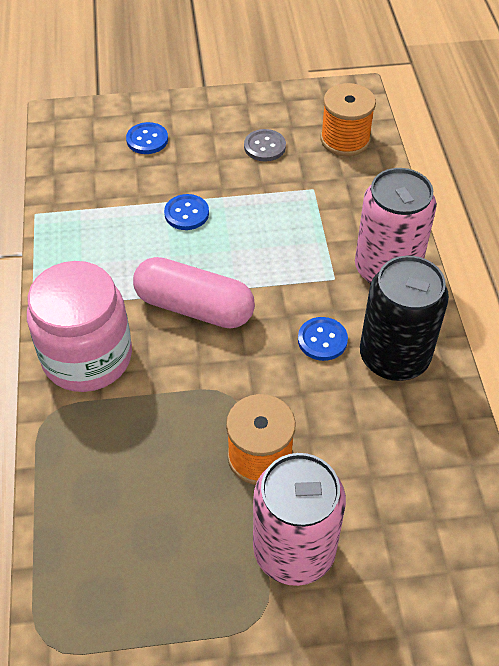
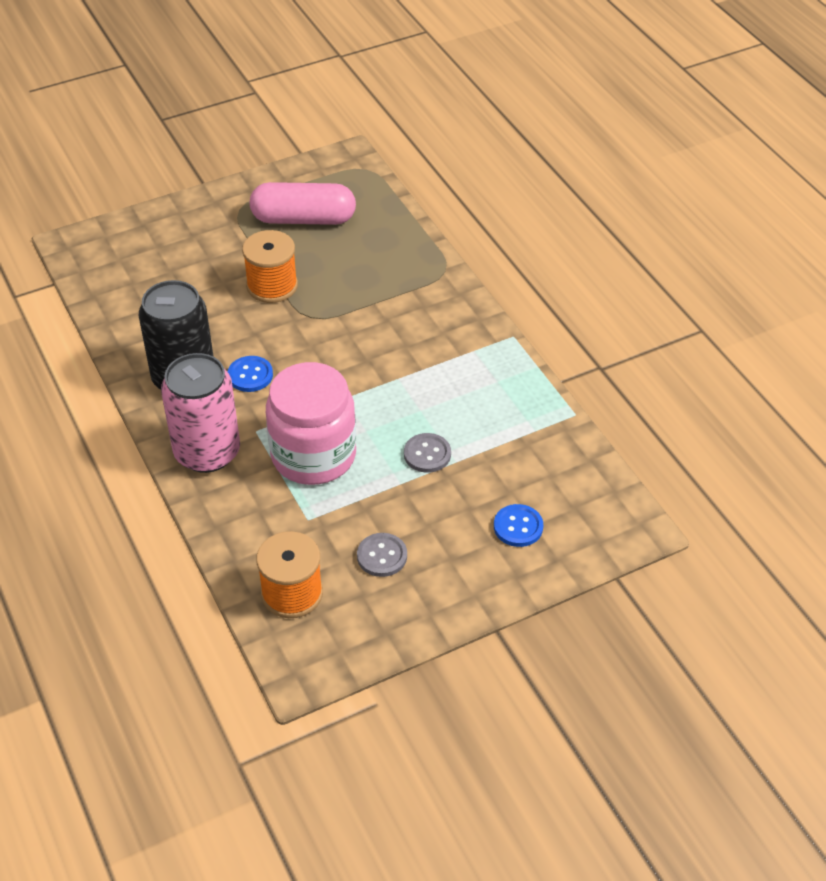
camera: 160 degrees right, 5 degrees down
(87, 357) = (441, 313): pink jar -> pink jar (313, 455)
(186, 213) = (427, 454): blue button -> grey button
(194, 307) = (374, 372): pink capsule -> pink capsule (303, 219)
(294, 550) = (228, 243): pink can -> none

